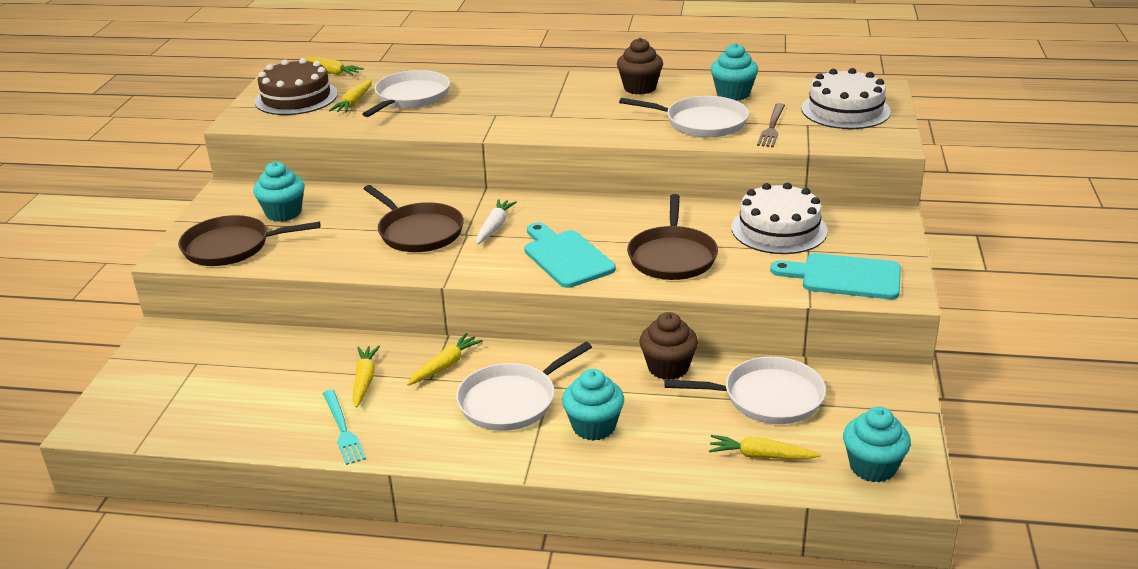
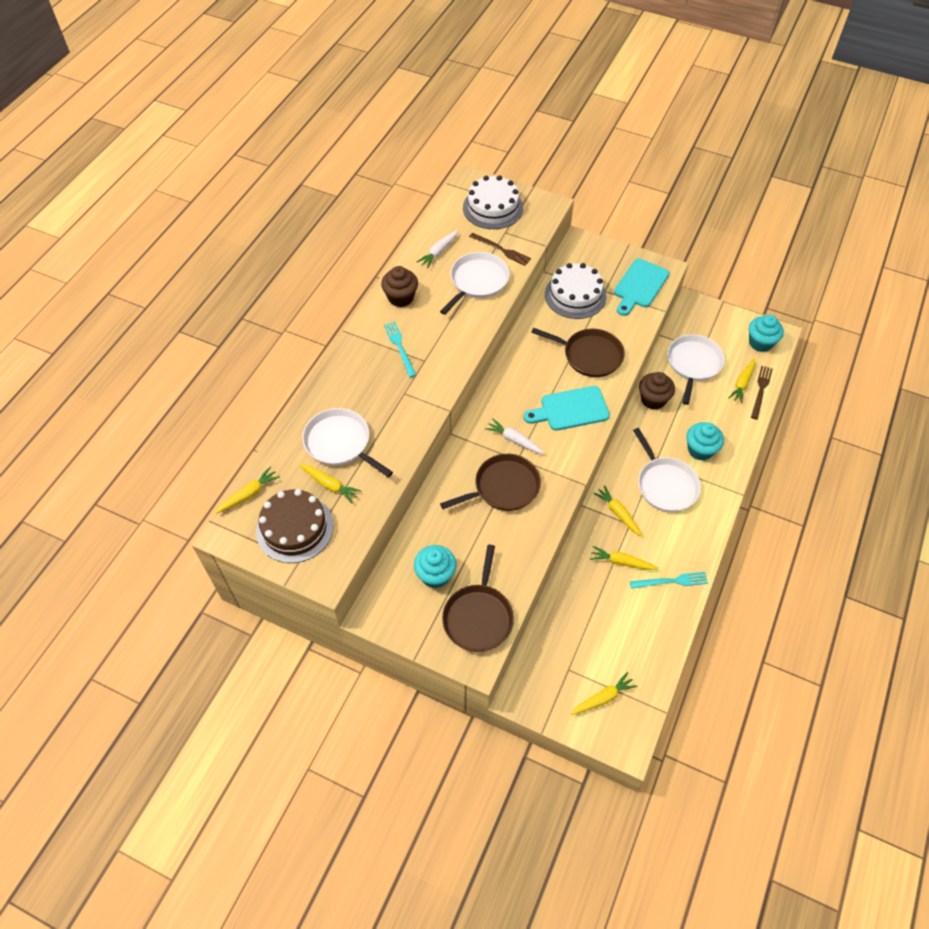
camera: 75 degrees left, 25 degrees up
(156, 395) = (603, 698): none -> yellow carrot
(562, 100) = (399, 347): none -> turquoise fork
(733, 94) = (439, 252): turquoise cupcake -> white carrot
(759, 479) = (761, 390): none -> brown fork

